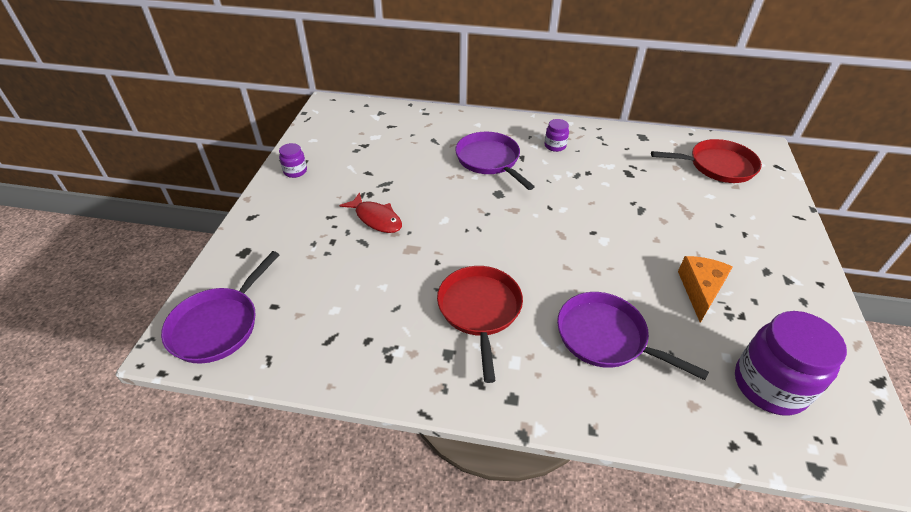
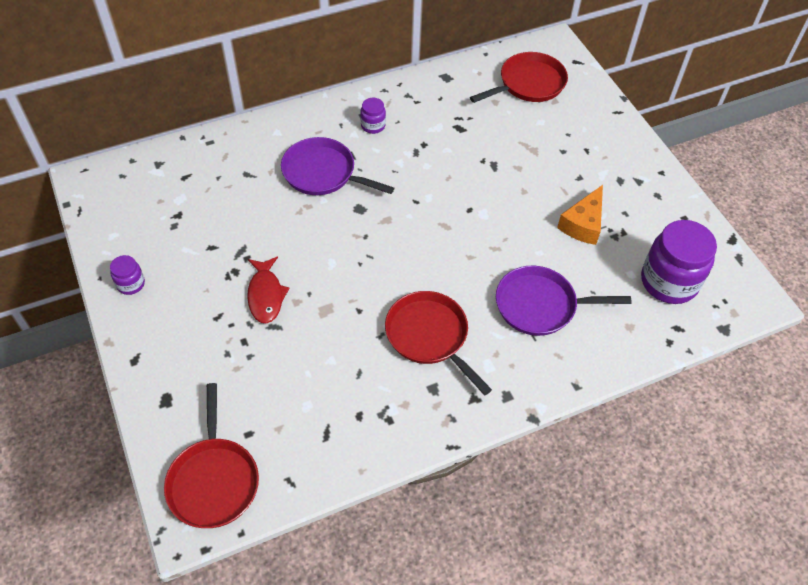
camera: 35 degrees left, 10 degrees up
(218, 325) = (213, 480): purple pan -> red pan
(376, 219) = (266, 295): red fish -> red fish turned 75 degrees clockwise
(700, 290) = (583, 224): orange cheese -> orange cheese turned 135 degrees counterclockwise

